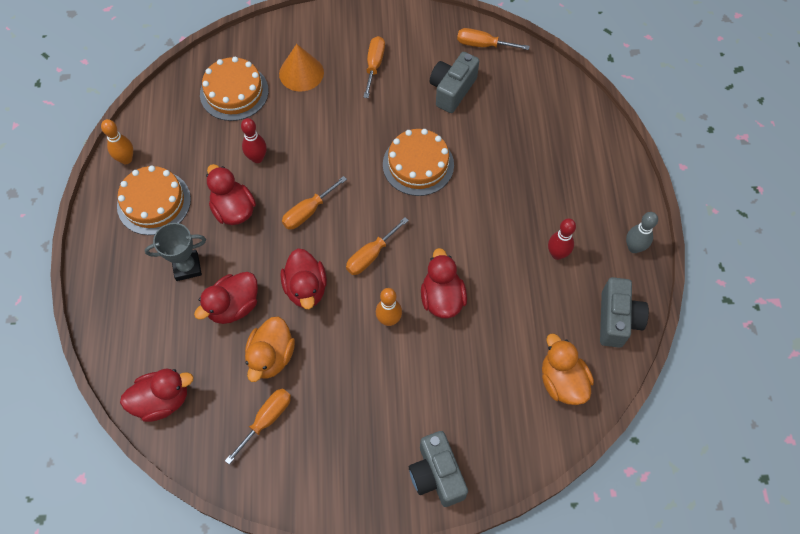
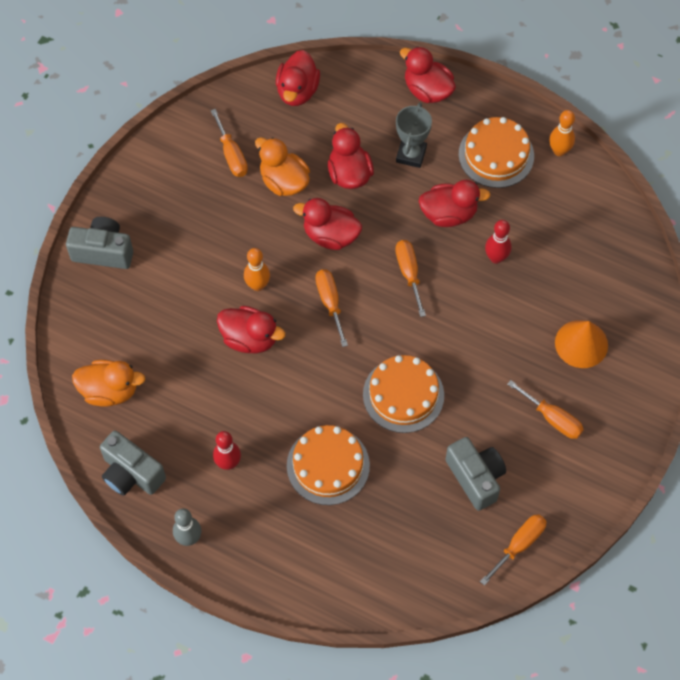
camera: 120 degrees right, 0 degrees up
(108, 288) = (427, 90): none -> red duck
(234, 92) = (590, 272): orange cake -> orange cake (328, 465)

